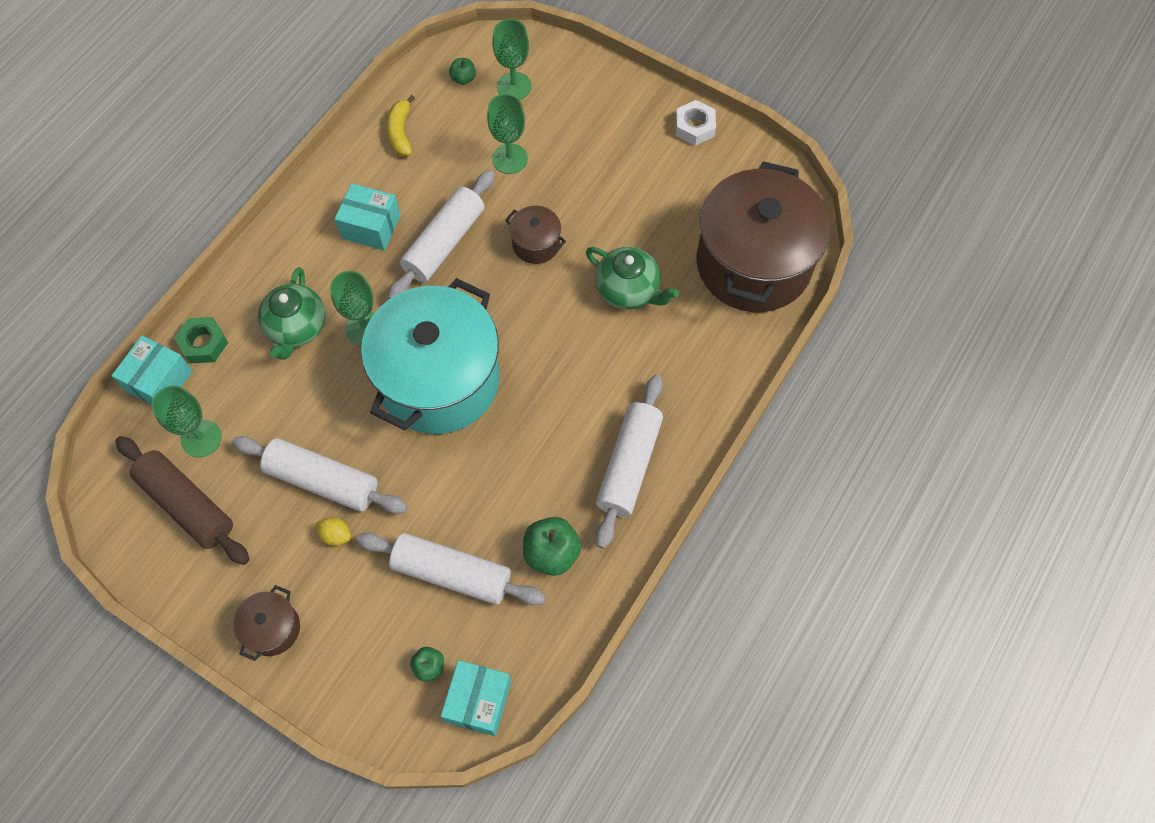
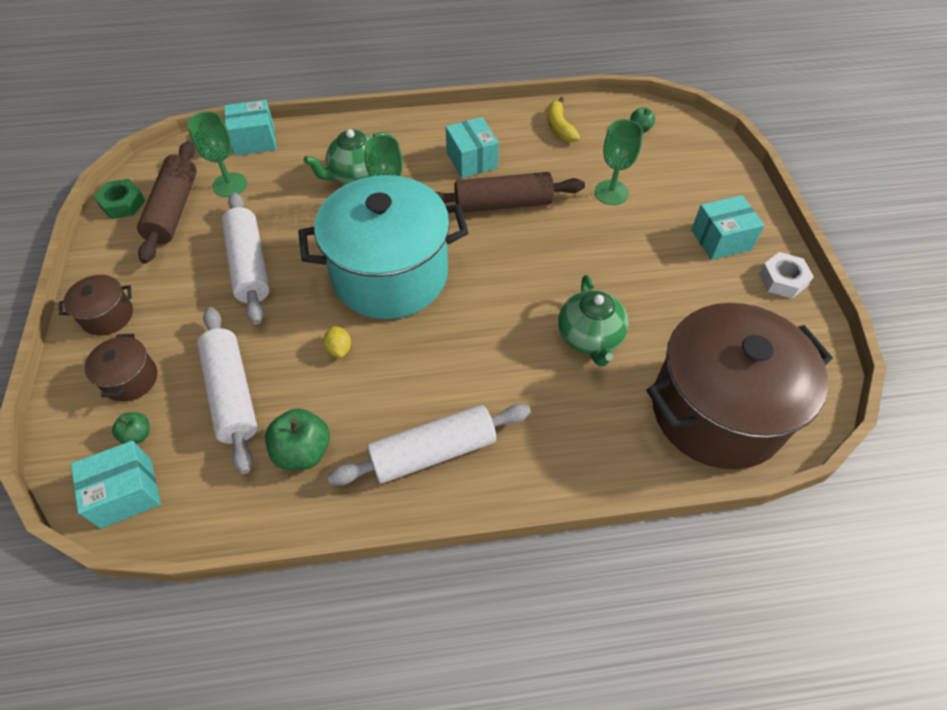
camera: 50 degrees right, 10 degrees down
(204, 343) = (301, 142): green nut -> green nut (123, 204)
(336, 535) = (211, 301): yellow lemon -> yellow lemon (339, 349)
(400, 132) = (559, 127): yellow banana -> yellow banana turned 60 degrees counterclockwise
(444, 243) = (503, 204): white rolling pin -> brown rolling pin
(514, 86) = (670, 156): green goblet -> none
(536, 244) = (561, 254): brown pot -> brown pot (131, 379)
(625, 130) = (721, 239): none -> turquoise box

